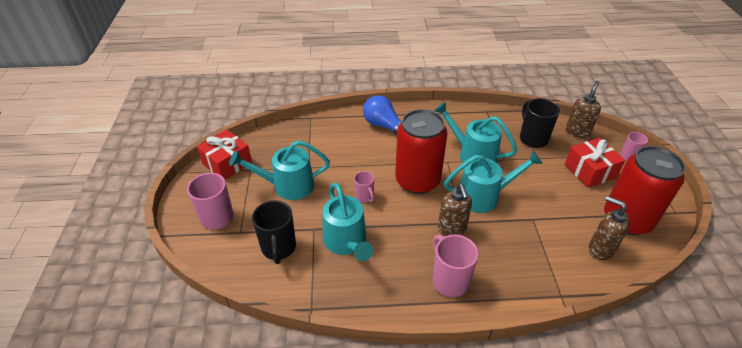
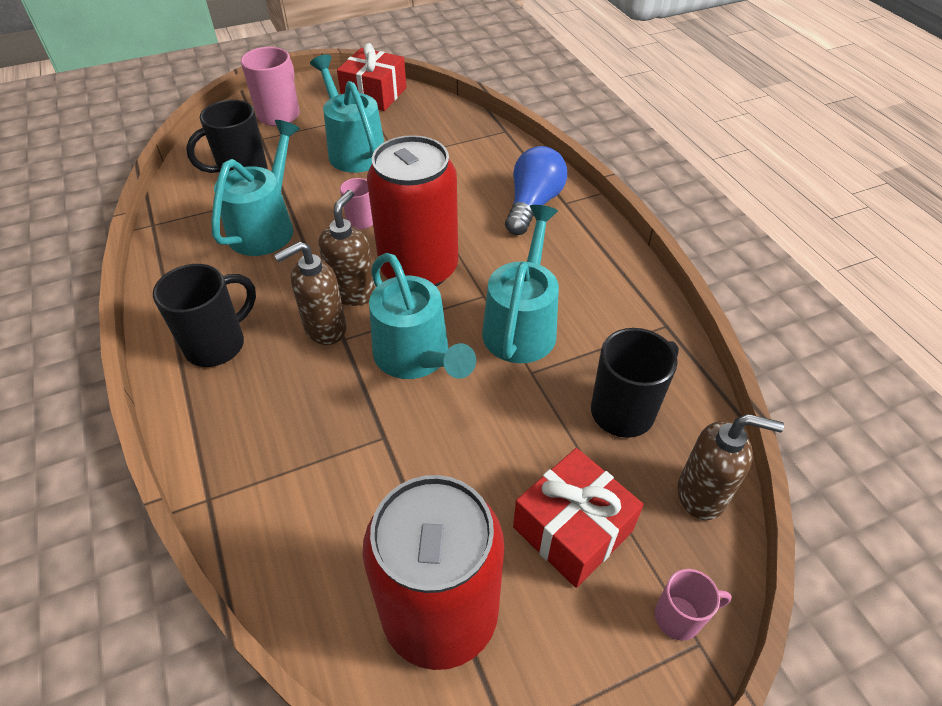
camera: 70 degrees right, 5 degrees up
(347, 242) = (266, 226): turquoise watering can -> turquoise watering can turned 150 degrees clockwise
(449, 280) = (218, 344): pink mug -> black mug
(600, 249) = (335, 560): brown soap dispenser -> brown soap dispenser (353, 292)

